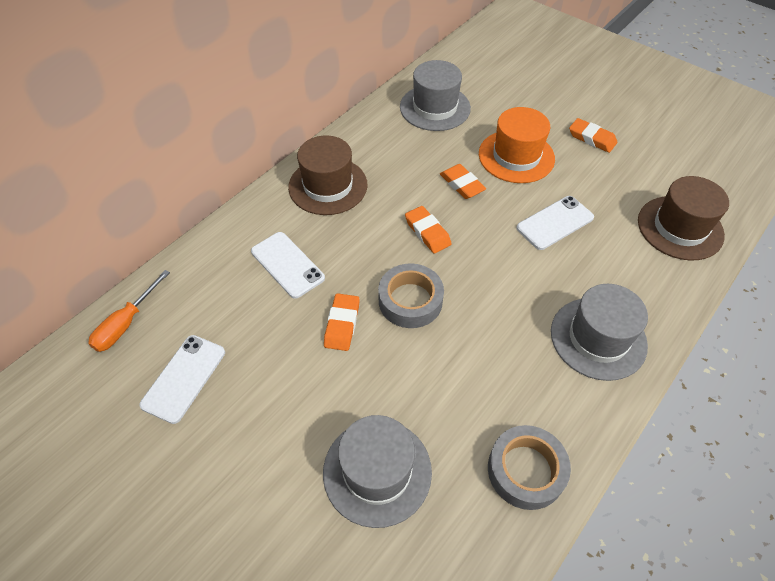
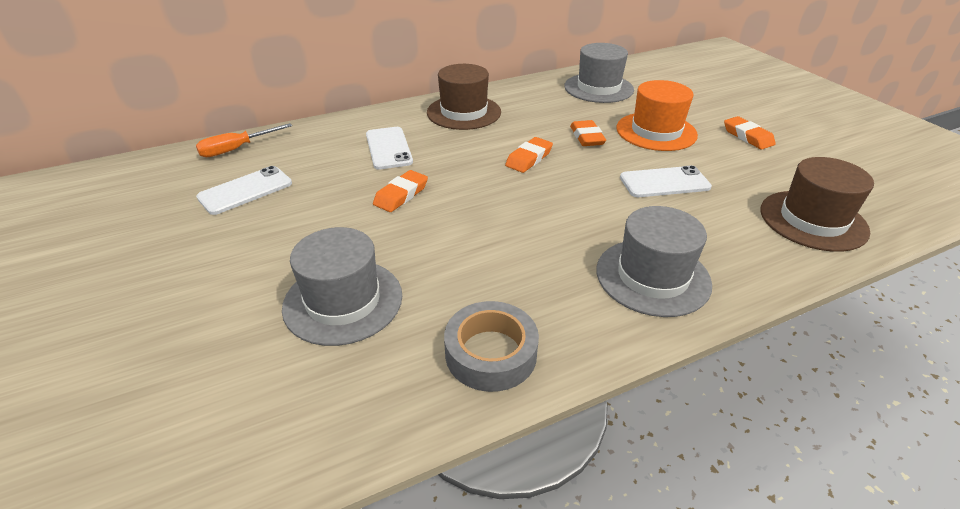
camera: 25 degrees right, 15 degrees down
(410, 300) = (475, 197): grey tape -> none
(427, 232) = (529, 158): orange eraser -> orange eraser turned 45 degrees clockwise

